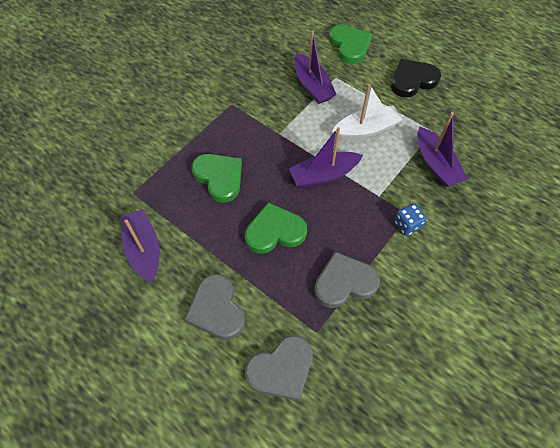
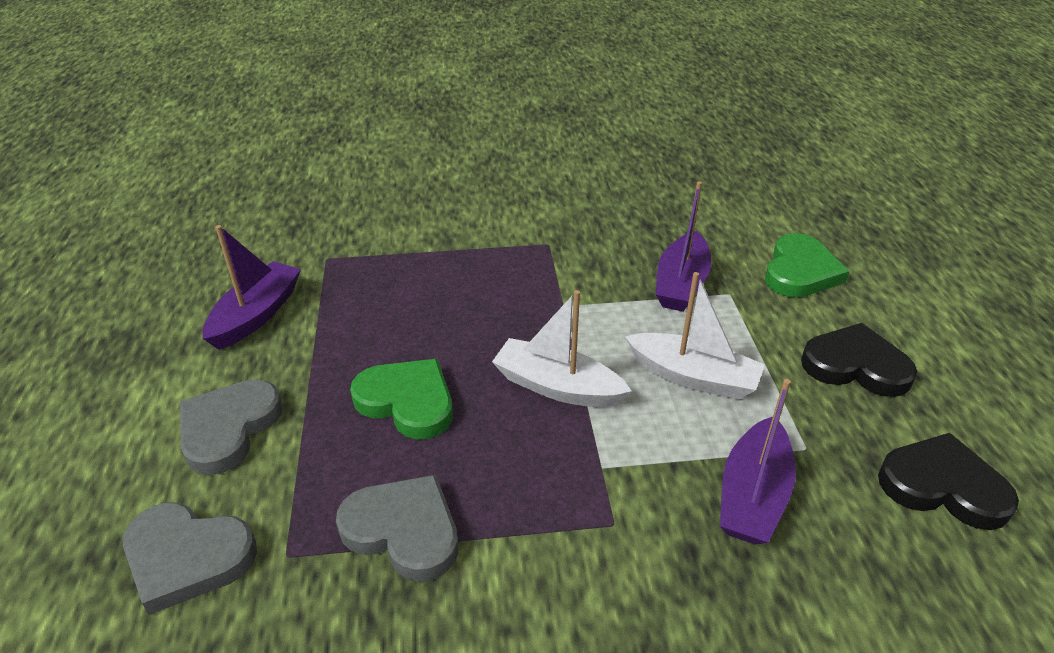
camera: 45 degrees right, 20 degrees down
(219, 178) = (429, 303): green heart -> none
(324, 175) = (558, 387): purple boat -> white boat
(407, 225) = (594, 536): blue dice -> none
(482, 113) = (943, 486): none -> black heart

